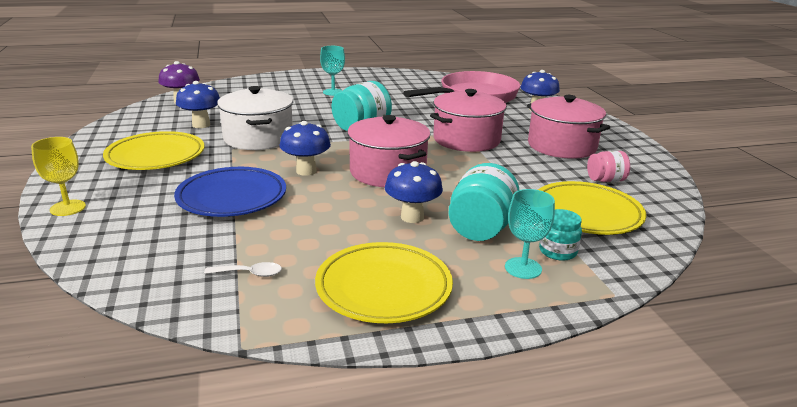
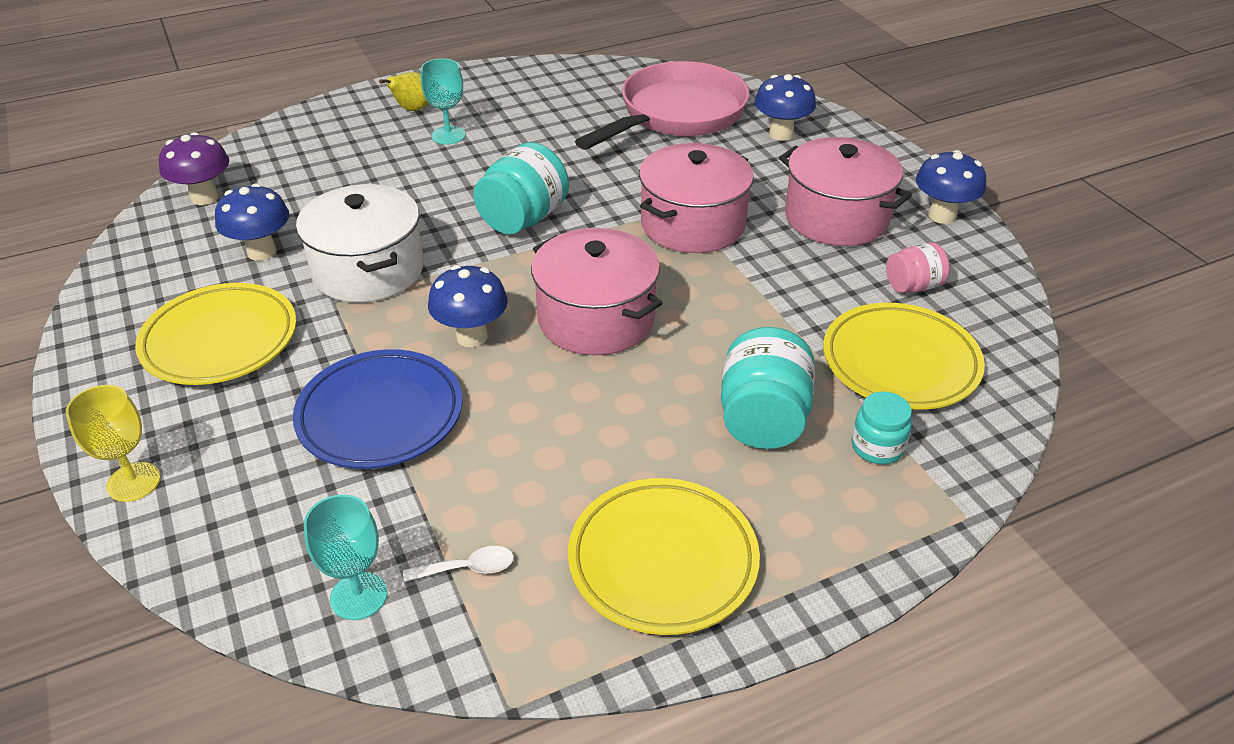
camera: 10 degrees left, 15 degrees up
(317, 81) = (412, 109): none -> yellow pear
(412, 217) = (660, 412): blue mushroom -> blue mushroom (942, 216)
(523, 268) = (838, 488): turquoise goblet -> turquoise goblet (358, 596)

